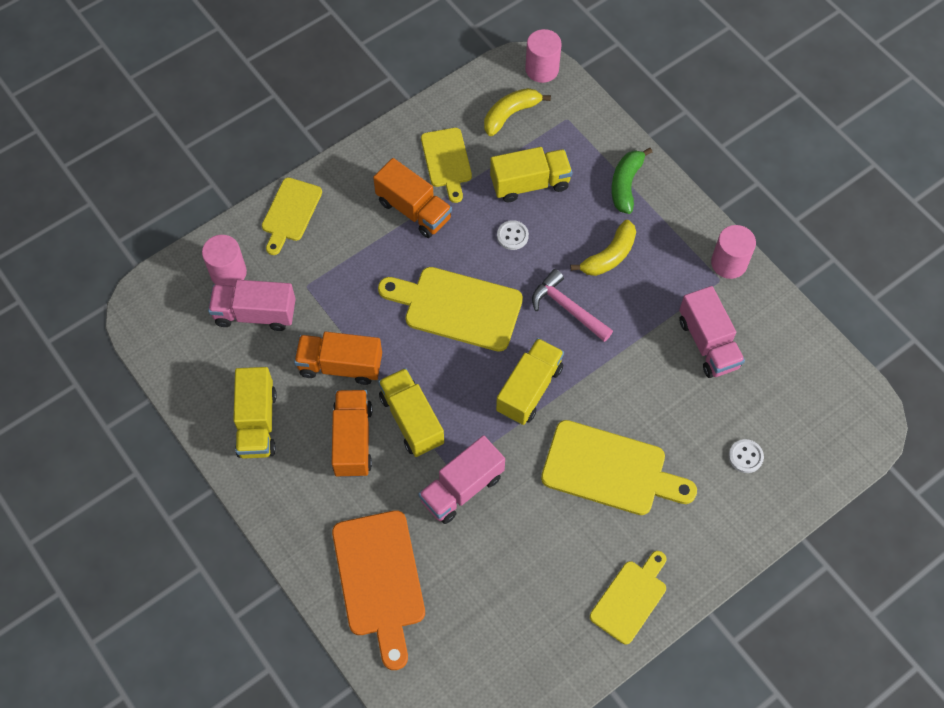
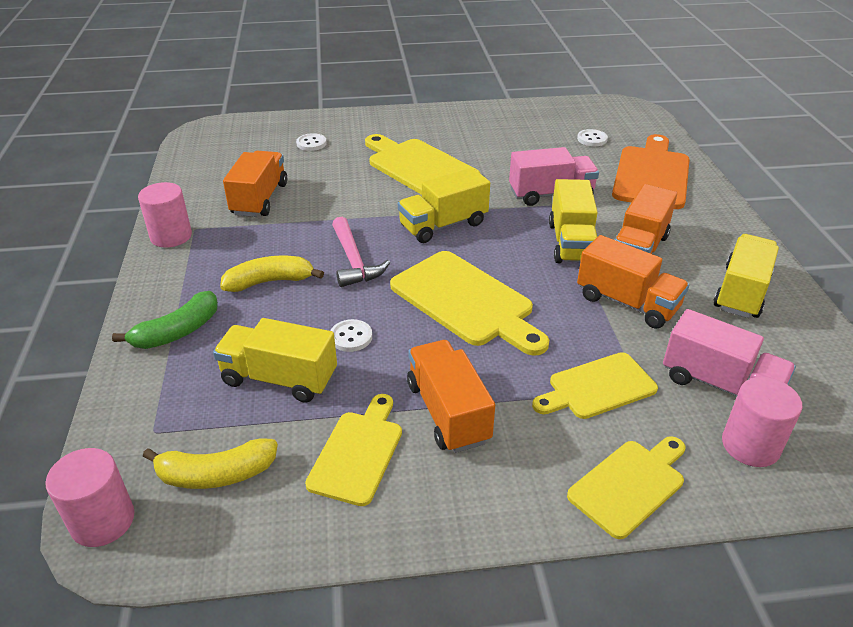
camera: 150 degrees left, 25 degrees down
(468, 628) = (592, 139): none -> white button
(630, 598) = (463, 119): yellow cutting board -> yellow cutting board (597, 387)
(708, 343) = (259, 199): pink truck -> orange truck

